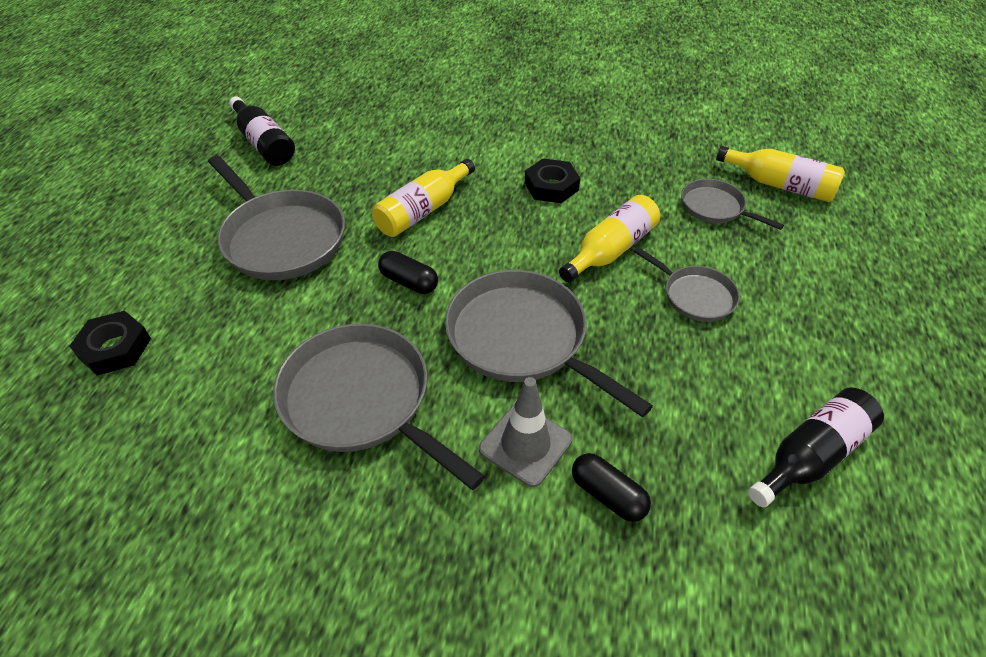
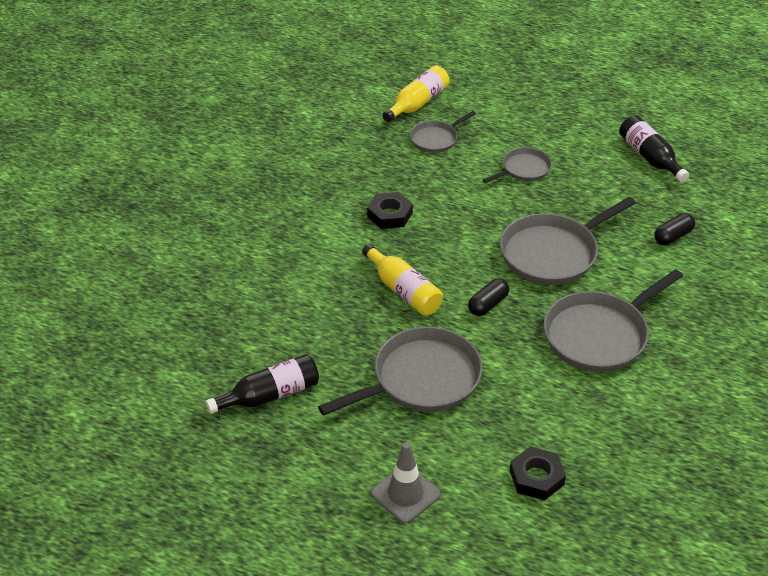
camera: 80 degrees left, 5 degrees down
(525, 444) = (638, 264): grey traffic cone -> grey traffic cone (405, 494)
(611, 250) = (471, 197): yellow bottle -> none

